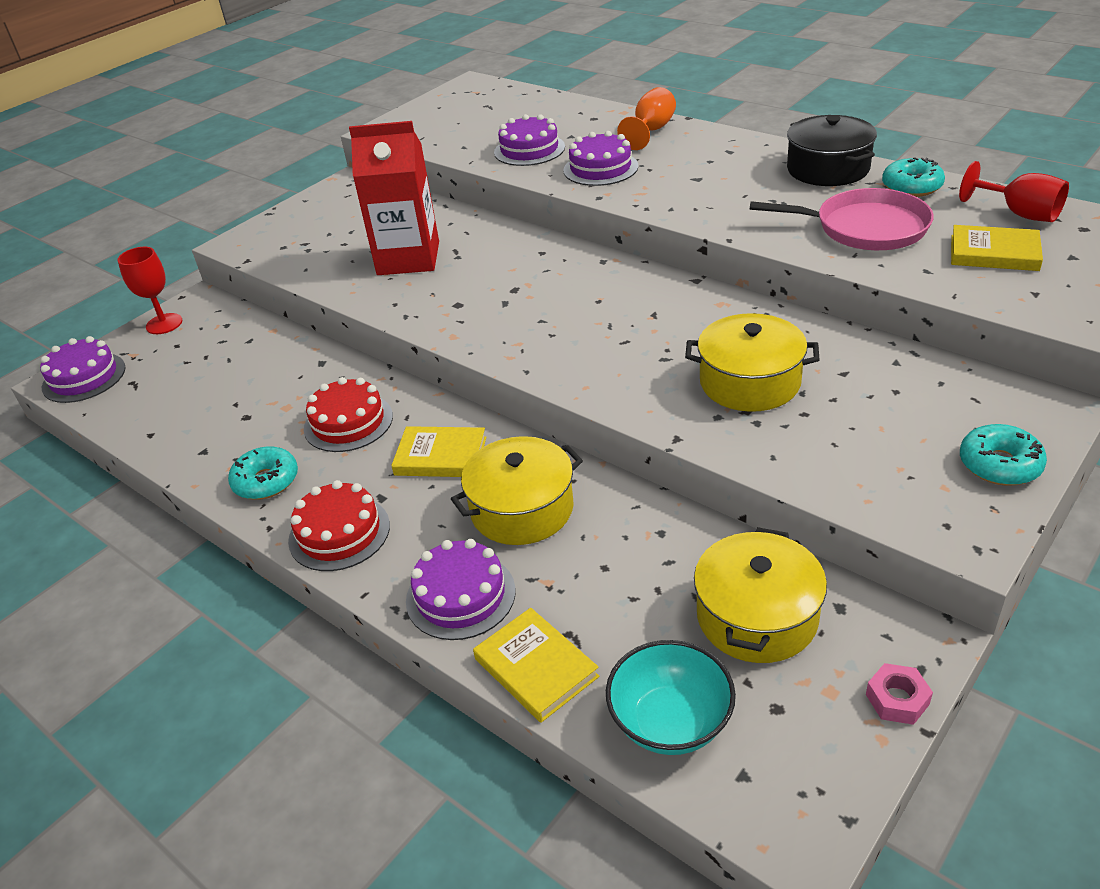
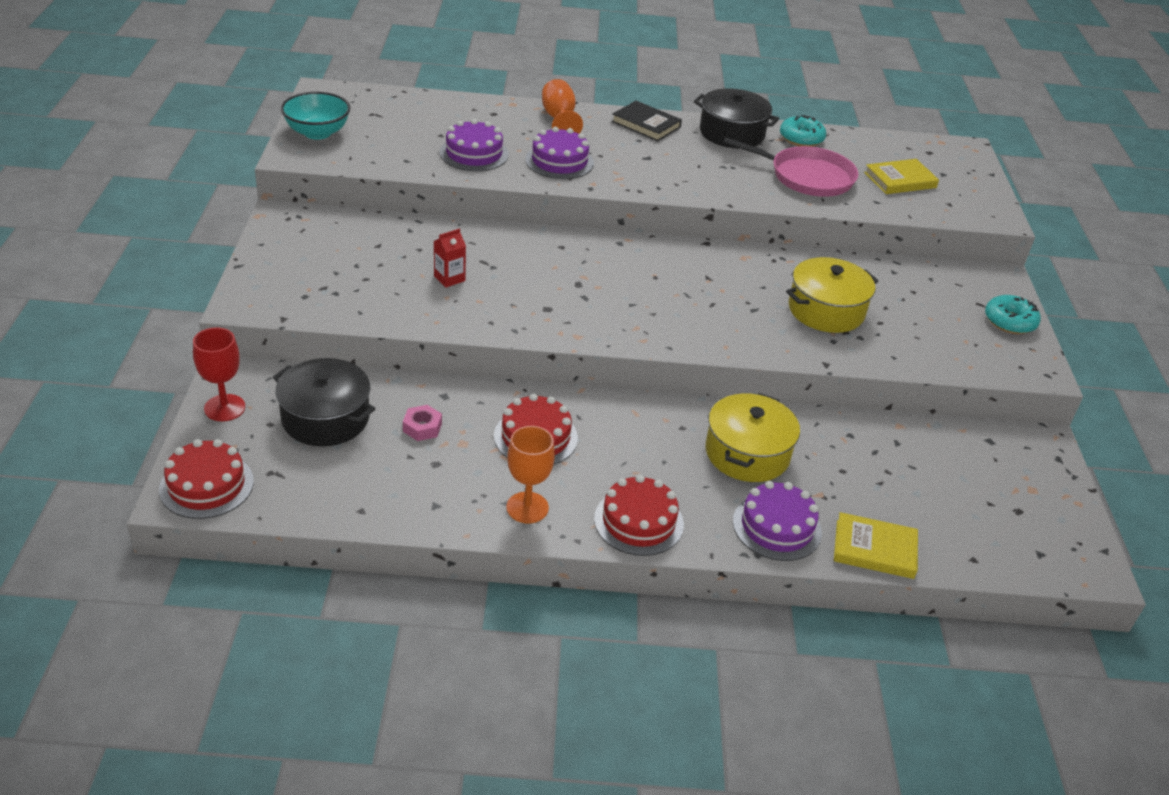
camera: 45 degrees left, 0 degrees up
(84, 377) = (206, 485): purple cake -> red cake
(216, 353) = (325, 418): none -> black pot
(266, 481) = (527, 507): turquoise donut -> orange goblet
(408, 258) = (449, 278): red carton -> red carton, size x0.40
(440, 456) = (643, 437): yellow book -> none
(670, 722) = (977, 544): turquoise bowl -> turquoise bowl (317, 133)
(737, 147) = (646, 124): none -> black book
(757, 616) = (956, 464): yellow pot -> none
(865, 228) = (807, 177): pink pan -> pink pan turned 45 degrees clockwise
(897, 699) = (1064, 479): pink nut -> pink nut (422, 427)
(1019, 213) = (884, 148): red goblet -> none

